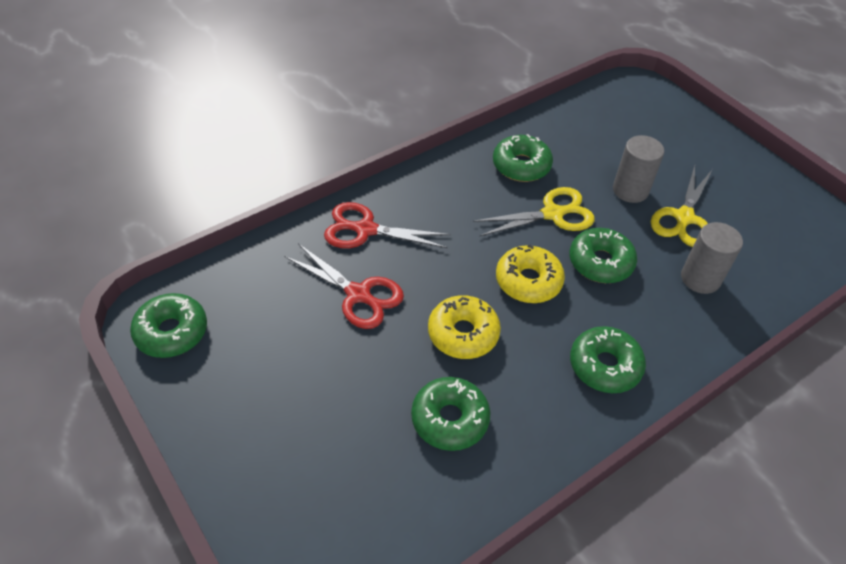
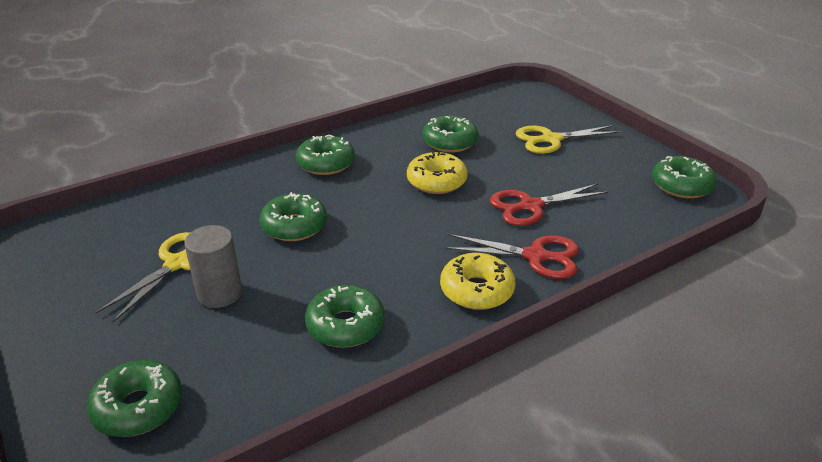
camera: 175 degrees left, 15 degrees down
(358, 294) = (531, 206): red scissors -> red scissors turned 60 degrees counterclockwise
(528, 281) = (371, 213): yellow donut -> yellow donut (477, 290)
(552, 214) = (326, 269): yellow scissors -> yellow scissors (551, 139)
(634, 115) = (138, 407): none -> green donut
(700, 278) = (204, 213): grey cylinder -> none

